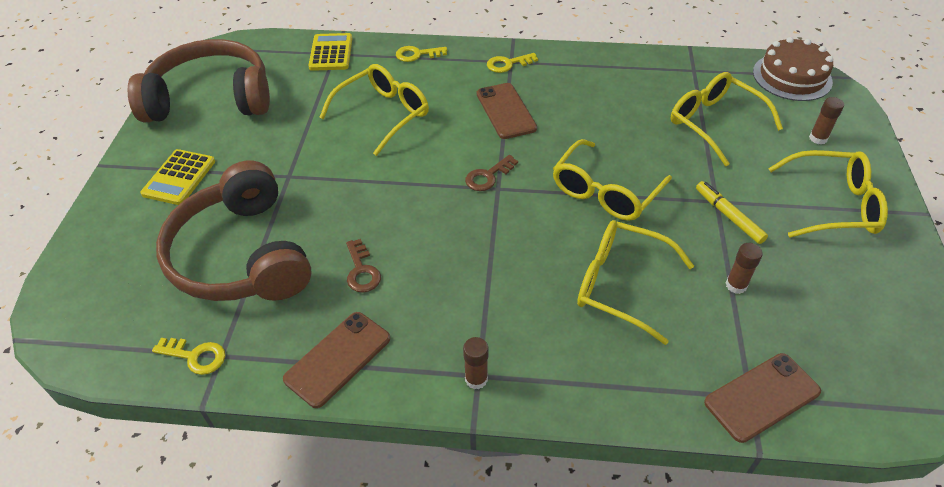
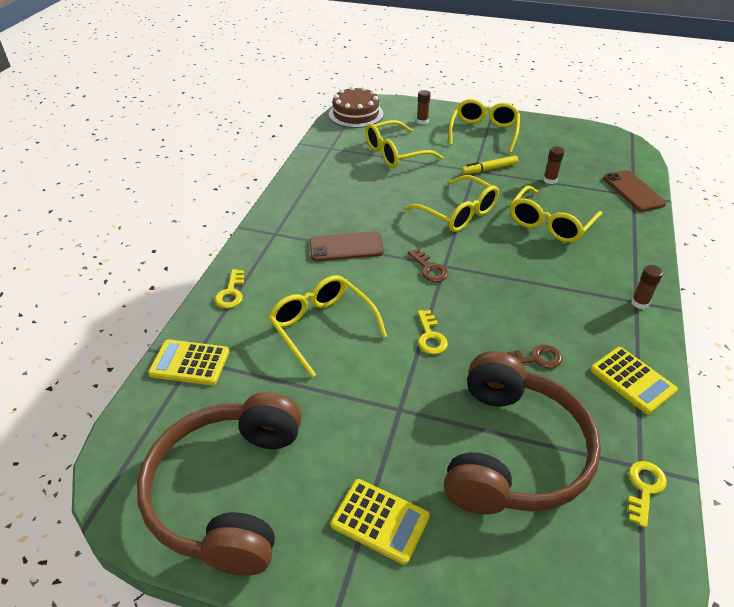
camera: 80 degrees left, 5 degrees down
(241, 255) = (513, 451): brown headphones -> brown headphones turned 60 degrees counterclockwise
(338, 358) = (632, 380): brown phone -> yellow calculator
(508, 64) = (278, 236): yellow key -> yellow key (430, 336)

